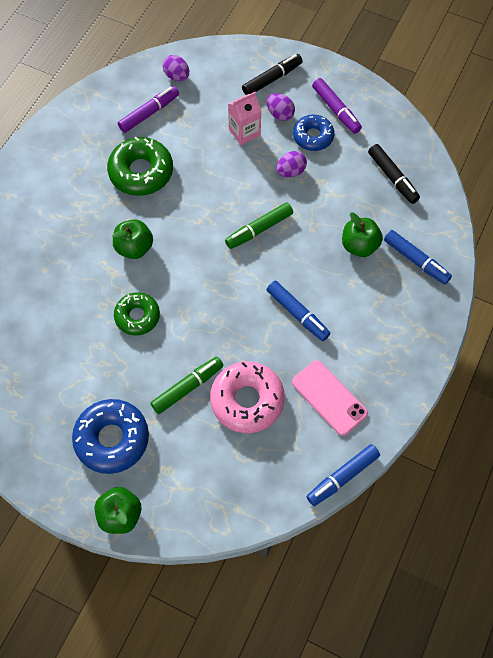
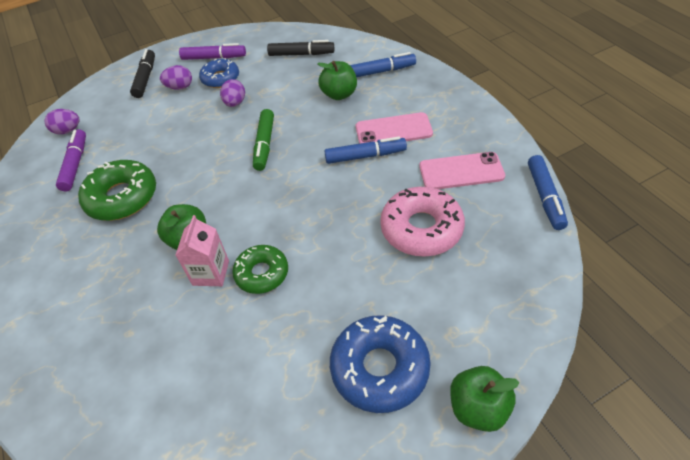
camera: 50 degrees left, 15 degrees down
(188, 387) = (372, 269): green marker -> none
(244, 132) = (169, 113): pink carton -> pink carton (211, 273)
(343, 317) = (393, 130): none -> pink phone

